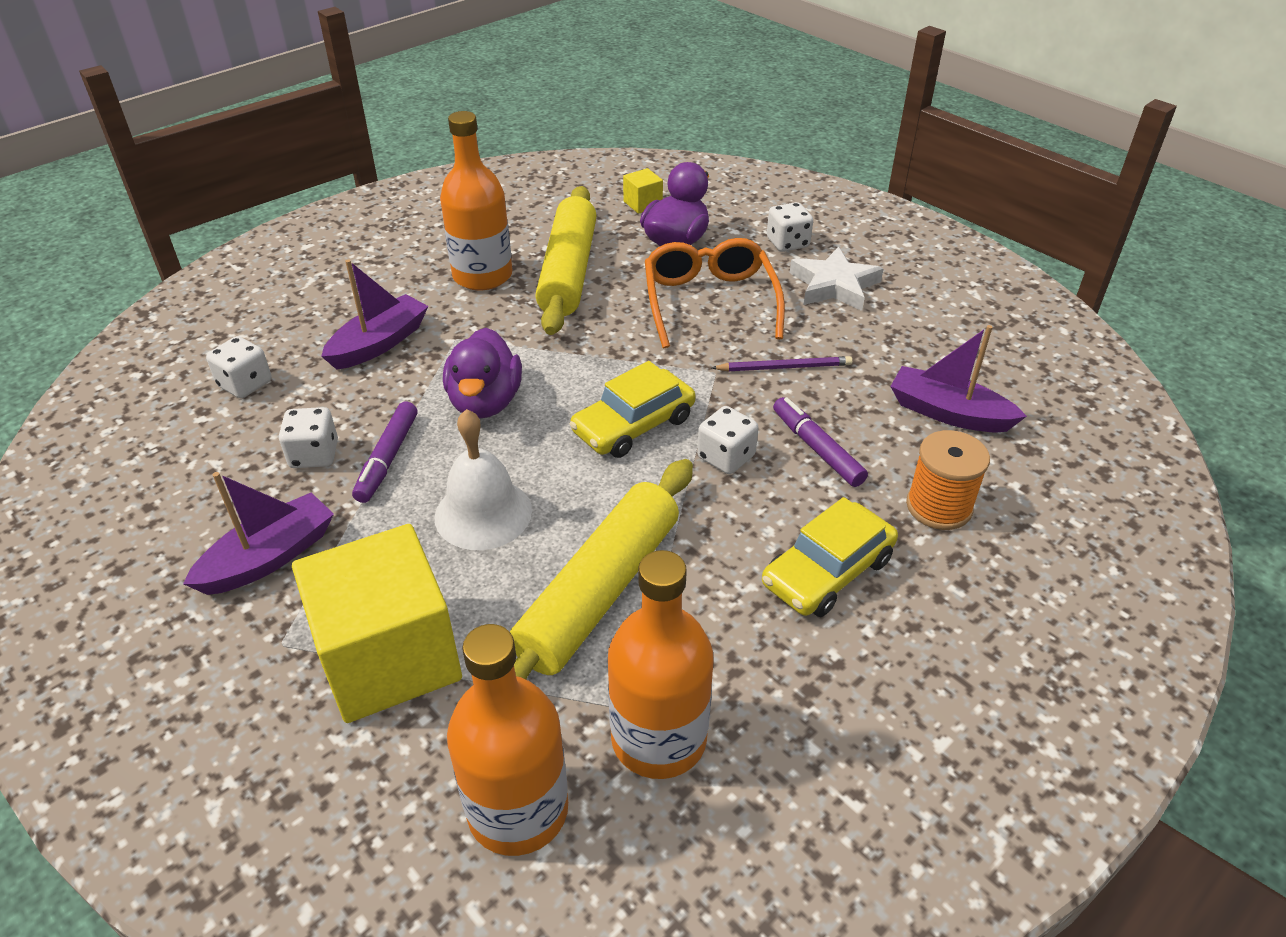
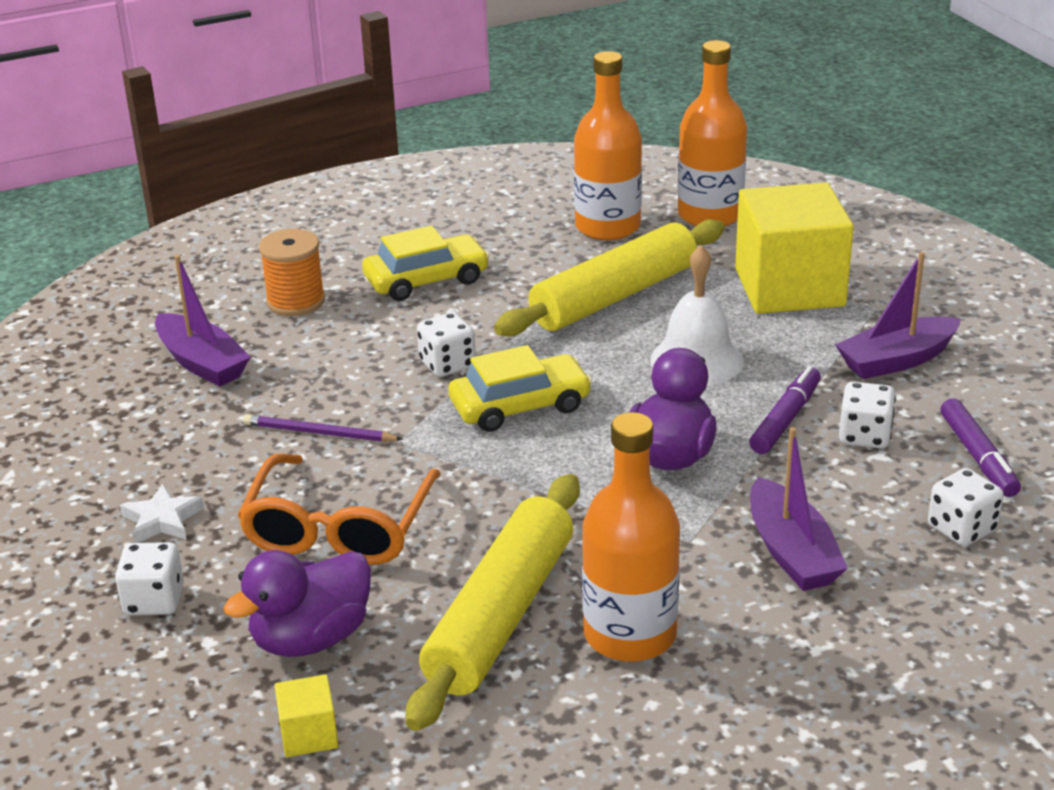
camera: 160 degrees left, 10 degrees down
(379, 343) = (791, 552): purple boat -> purple boat turned 75 degrees counterclockwise
(817, 448) = (357, 356): purple marker -> purple marker (978, 457)
(834, 285) = (162, 520): white star -> white star, size x0.64

